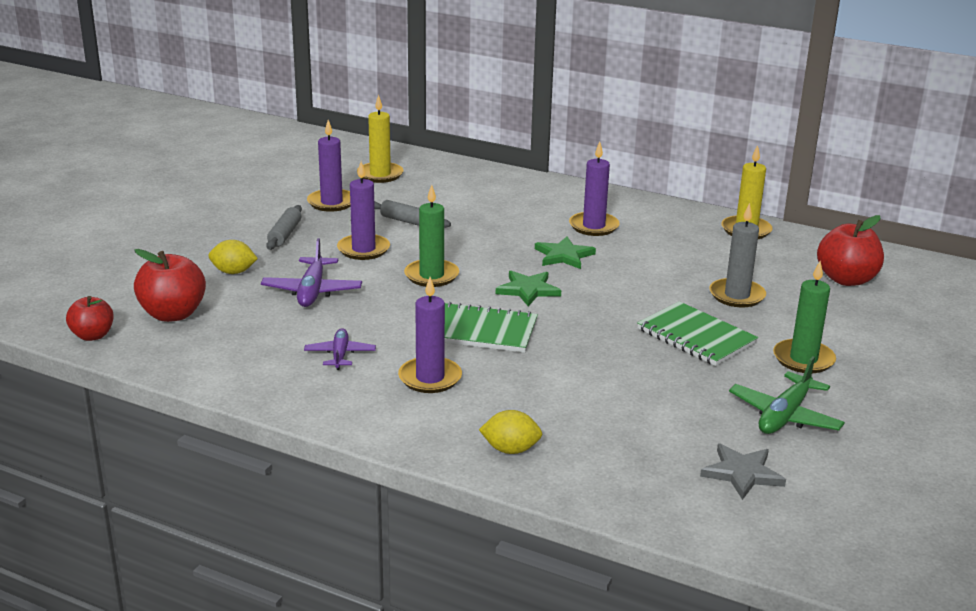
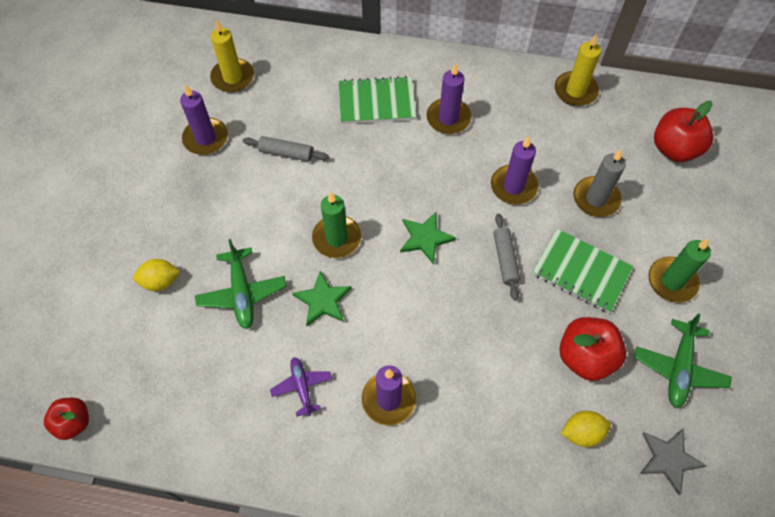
camera: 15 degrees left, 35 degrees up
(173, 314) = (132, 366): red apple -> red apple (585, 357)
(285, 234) = (183, 205): grey rolling pin -> grey rolling pin (505, 259)
(312, 291) = (242, 293): purple plane -> green plane
(363, 249) = (263, 211): purple candle -> purple candle (513, 186)
(482, 331) = (408, 314): green notebook -> green notebook (376, 102)
(510, 450) = (486, 483): yellow lemon -> yellow lemon (582, 432)
(564, 256) = (438, 174): green star -> green star (323, 300)

